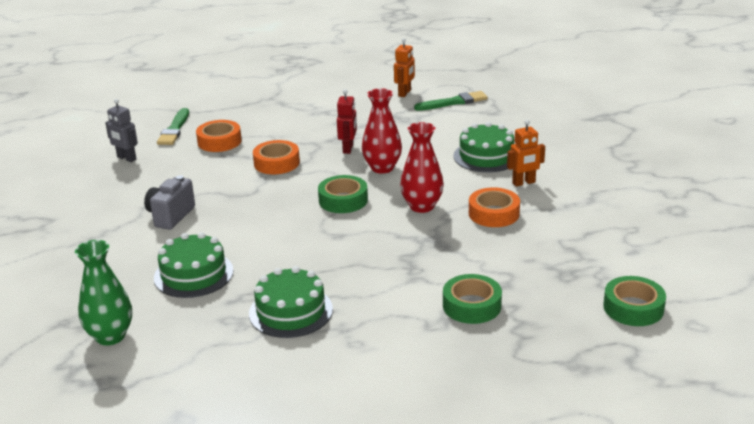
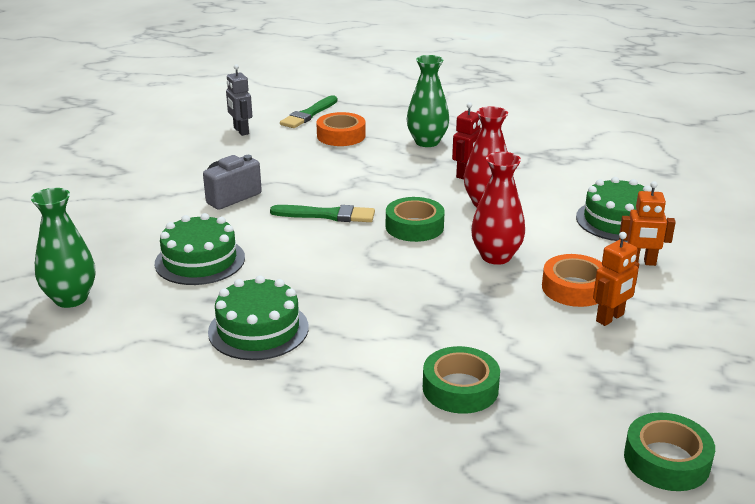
camera: 25 degrees right, 0 degrees up
(276, 163) = (378, 170): orange tape -> none
(296, 130) = (427, 142): none -> green vase
(405, 93) = (577, 130): orange robot -> orange robot (610, 318)
(454, 102) = (627, 152): green brush -> green brush (327, 215)

